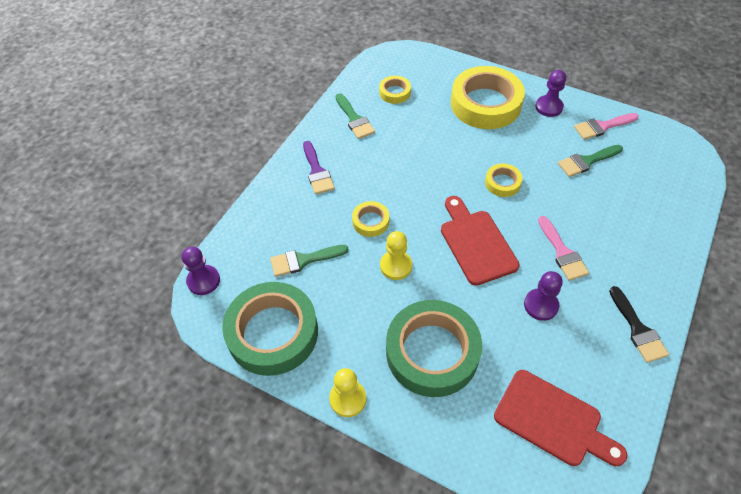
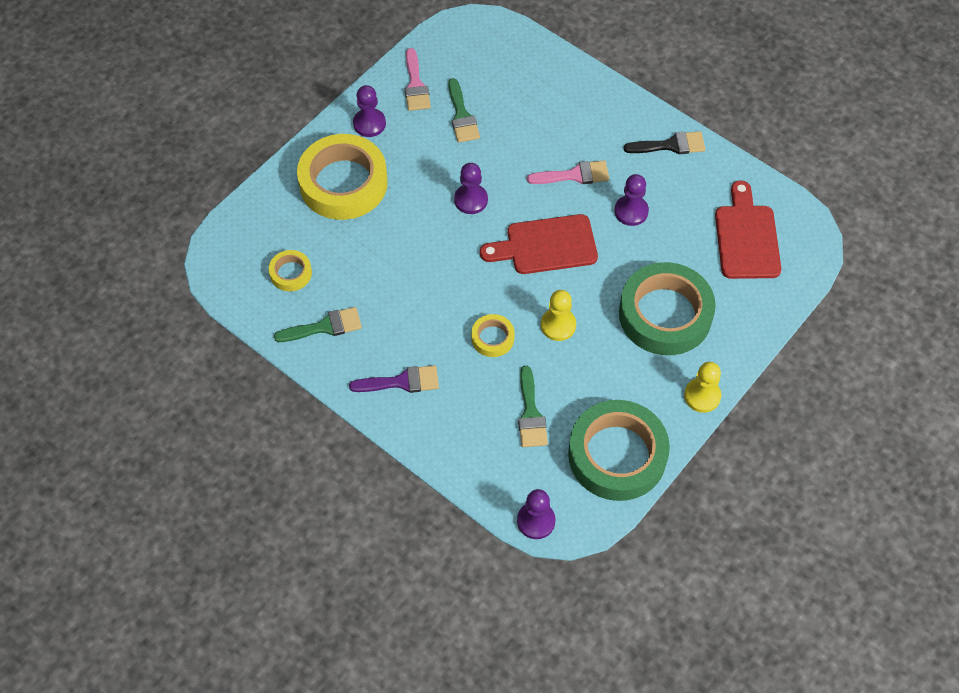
camera: 80 degrees left, 5 degrees up
(502, 183) = (471, 200): yellow tape -> purple pawn
(552, 420) = (746, 237): red cutting board -> red cutting board turned 45 degrees counterclockwise

